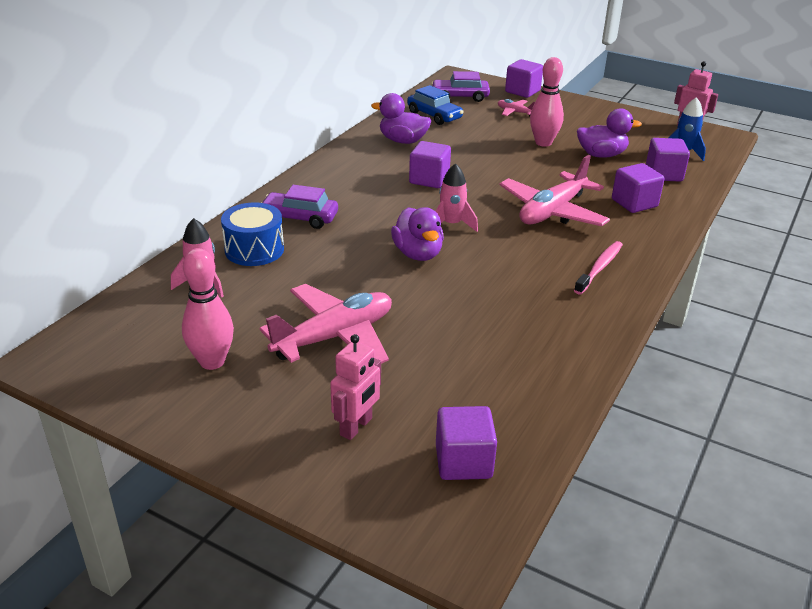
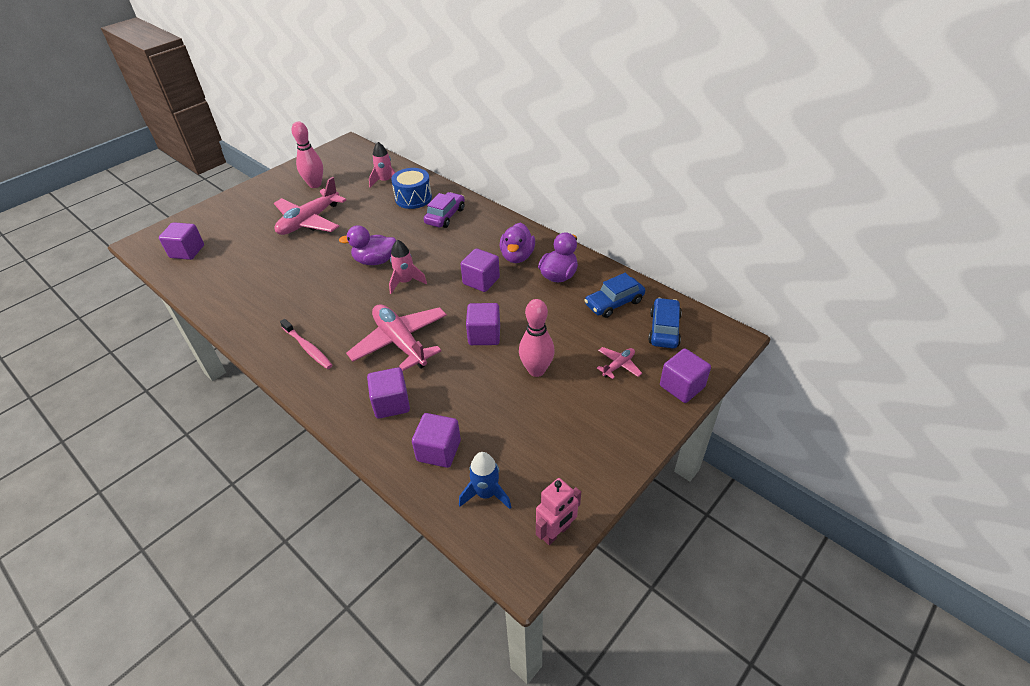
camera: 105 degrees right, 10 degrees up
(334, 337) = (309, 221): pink plane -> pink plane turned 60 degrees clockwise
(356, 427) = (236, 223): pink robot -> none
(460, 97) = (664, 329): purple car -> blue car
(513, 169) = (484, 335): none -> purple cube
(601, 155) = (497, 410): purple duck -> purple duck (517, 256)

